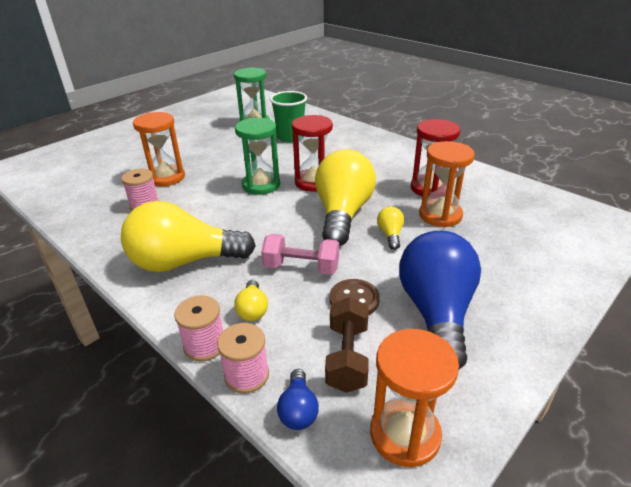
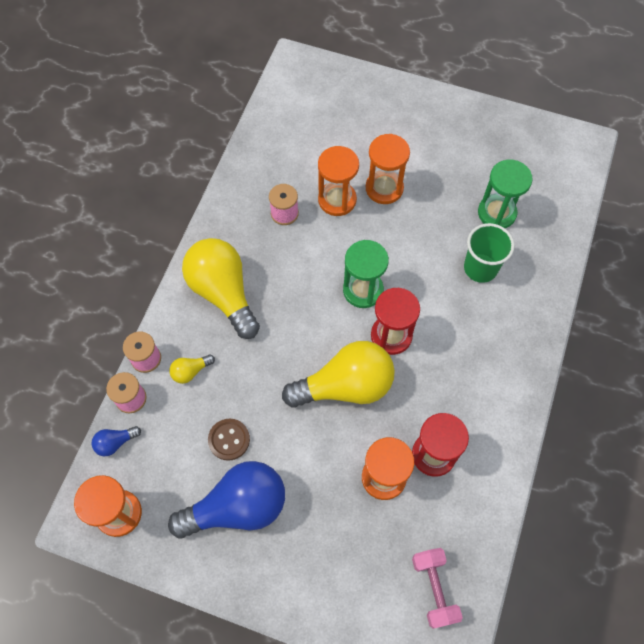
camera: 65 degrees right, 30 degrees up
(183, 156) = (384, 188): none -> orange hourglass
(301, 267) = (252, 384): pink dumbbell -> pink dumbbell (434, 589)
(347, 357) = (168, 456): brown dumbbell -> none
(390, 235) = (329, 440): yellow light bulb -> none

